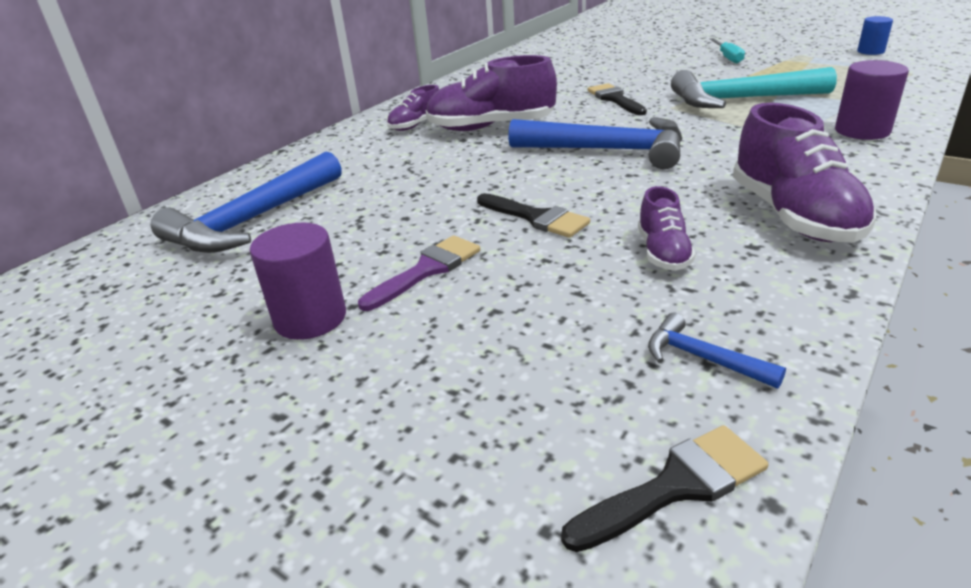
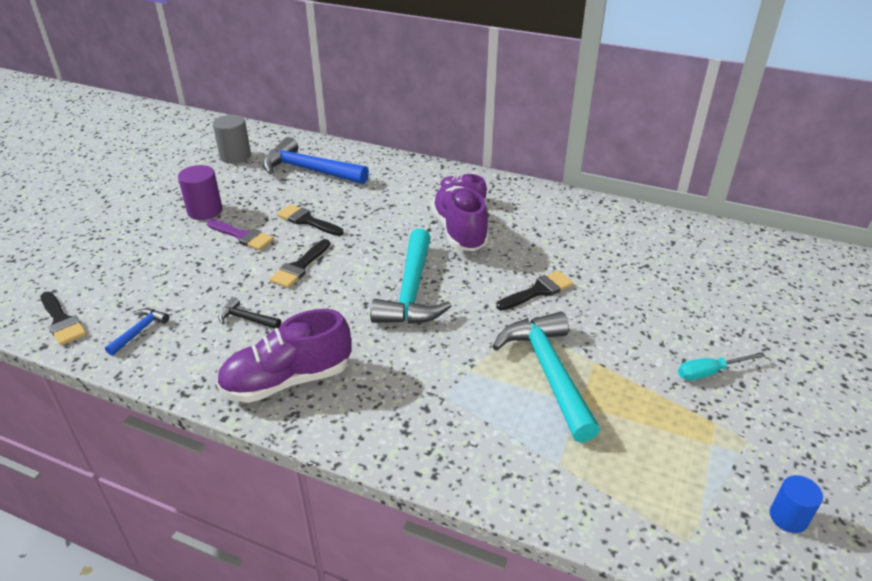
camera: 75 degrees right, 5 degrees up
(117, 297) = (235, 156): none -> grey cylinder
(411, 217) = (307, 221): none -> black brush
(607, 150) = (411, 291): blue hammer -> turquoise hammer
(663, 252) = (246, 319): purple shoe -> black hammer
(862, 131) = (463, 449): purple cylinder -> none

